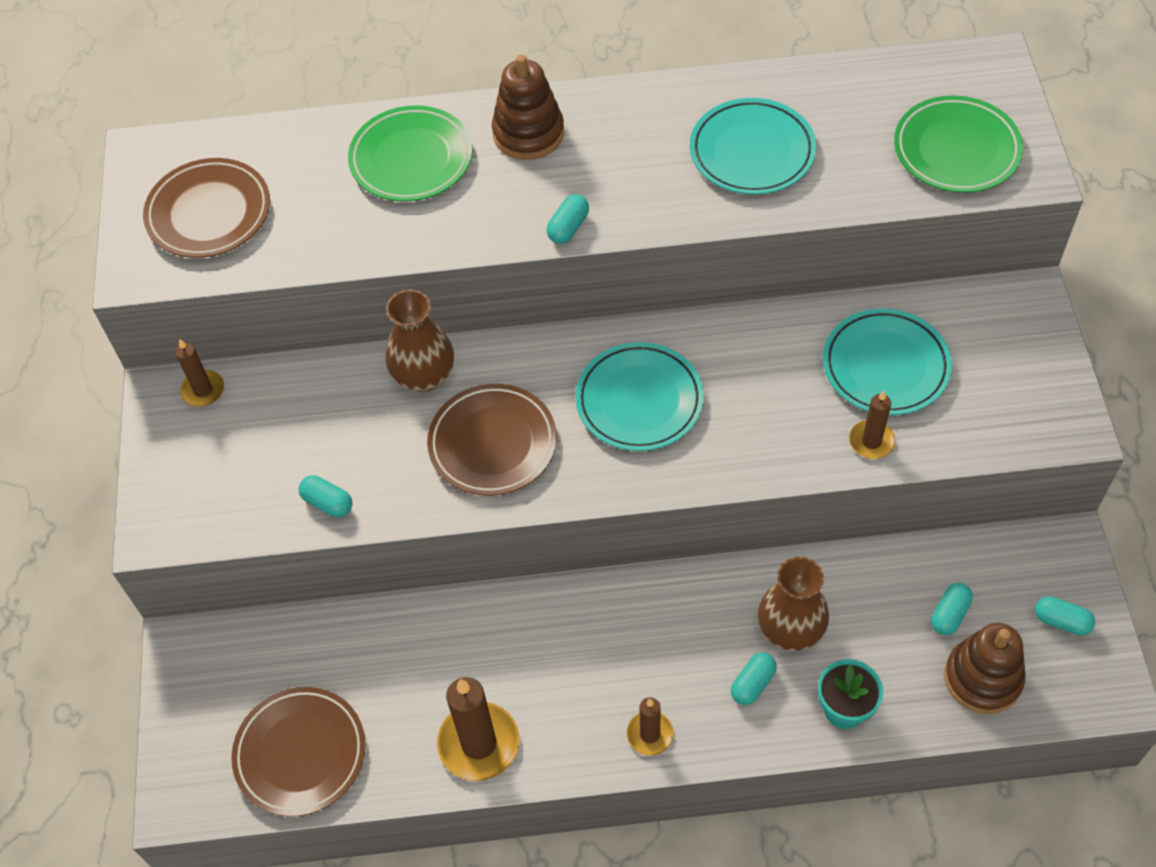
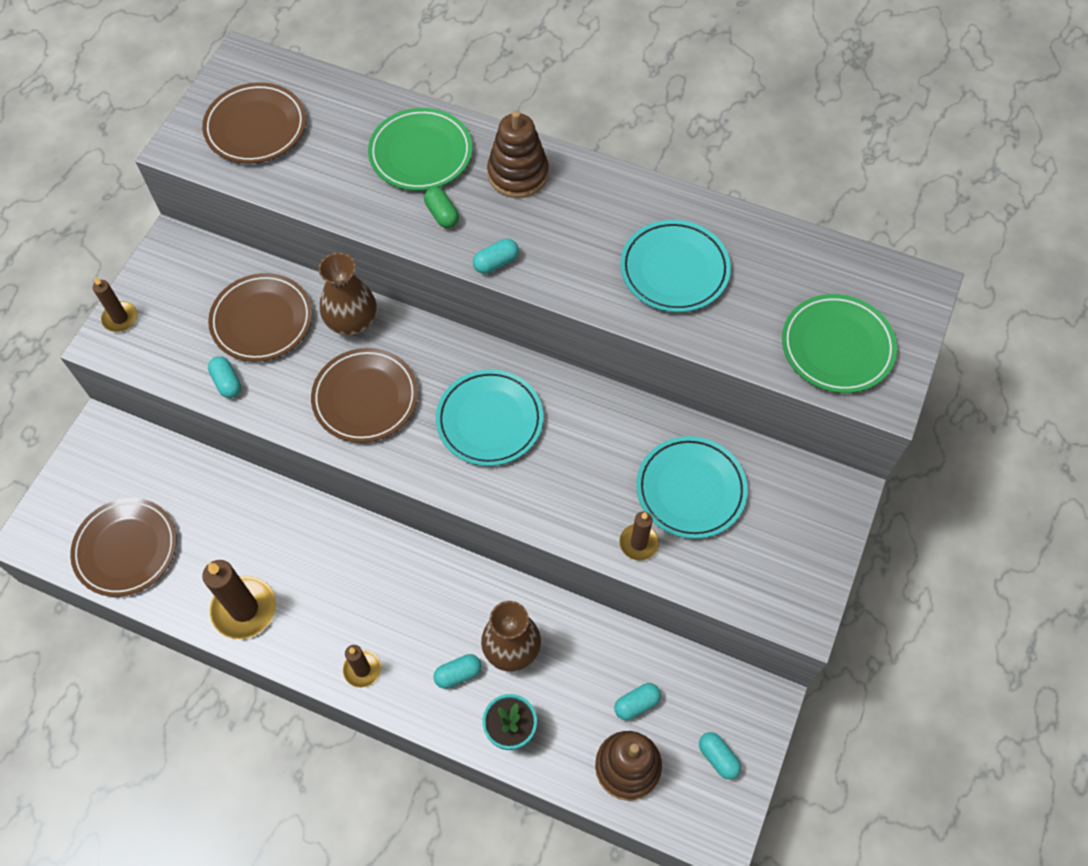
camera: 25 degrees right, 5 degrees up
(203, 390) = (200, 256): brown candle -> brown candle (120, 318)
(322, 422) = (262, 321): none -> brown plate
(477, 207) = (442, 214): none -> green capsule

